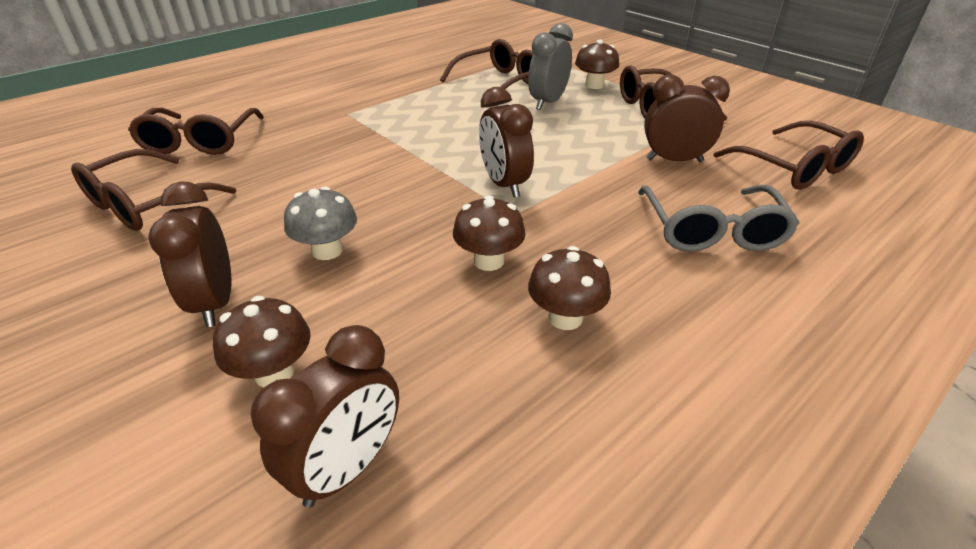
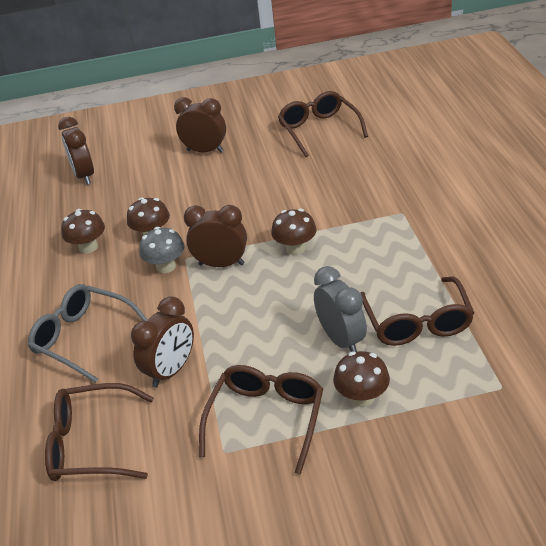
camera: 125 degrees right, 0 degrees up
(200, 142) = (395, 145): brown glasses -> none
(274, 372) = (145, 164): brown mushroom -> brown mushroom (295, 248)
(327, 250) = (215, 184): grey mushroom -> grey mushroom (166, 266)

